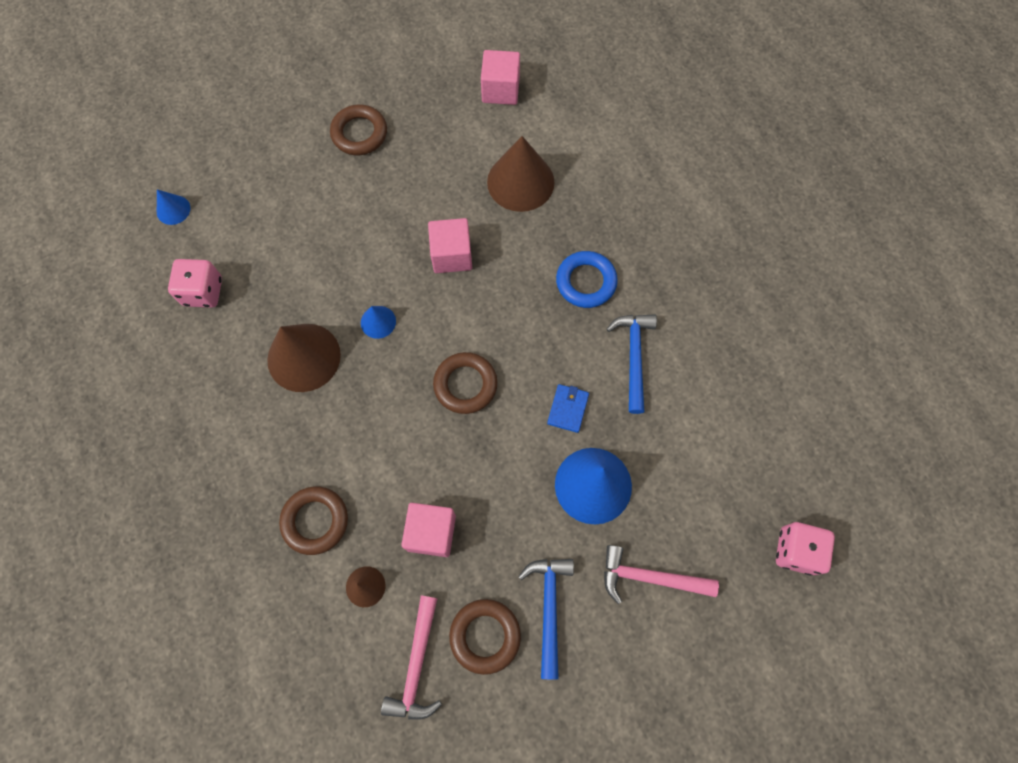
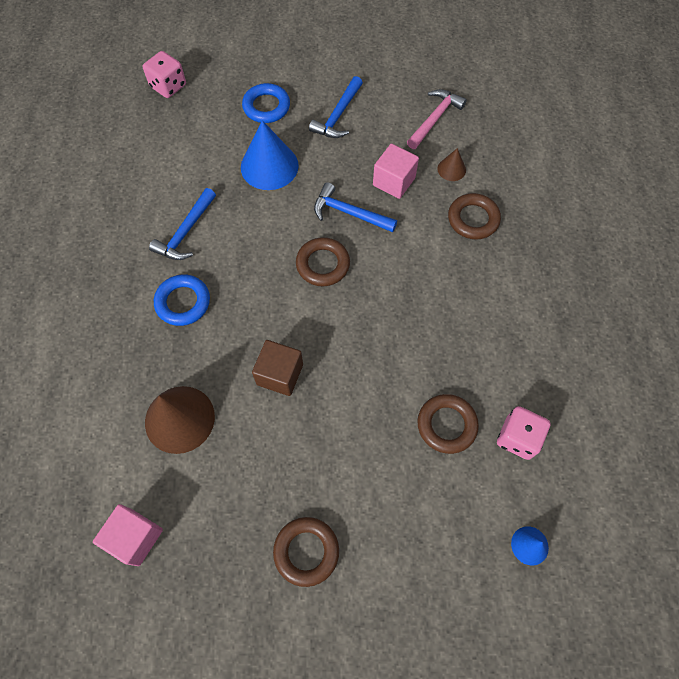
camera: 155 degrees left, 5 degrees down
(304, 357) = (443, 339): brown cone -> none
(378, 322) = (370, 342): blue cone -> none
(452, 255) = (280, 374): pink cube -> brown cube
(466, 463) = (349, 213): none -> blue hammer
(485, 636) = (385, 117): brown ring -> brown ring (446, 425)
(568, 409) = (256, 218): blue wallet -> none
(649, 577) = (266, 107): pink hammer -> blue ring

